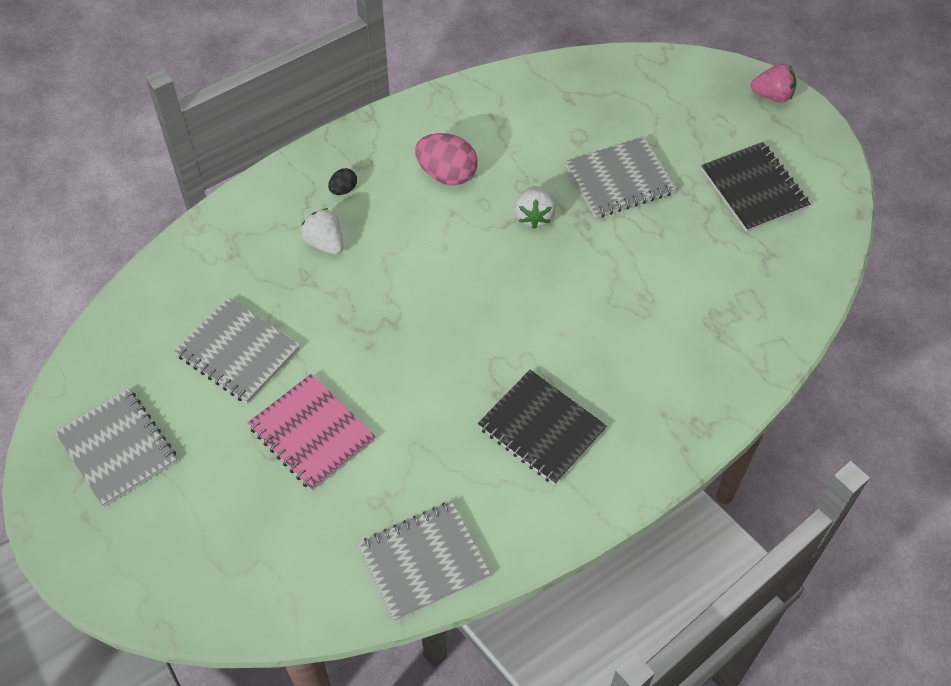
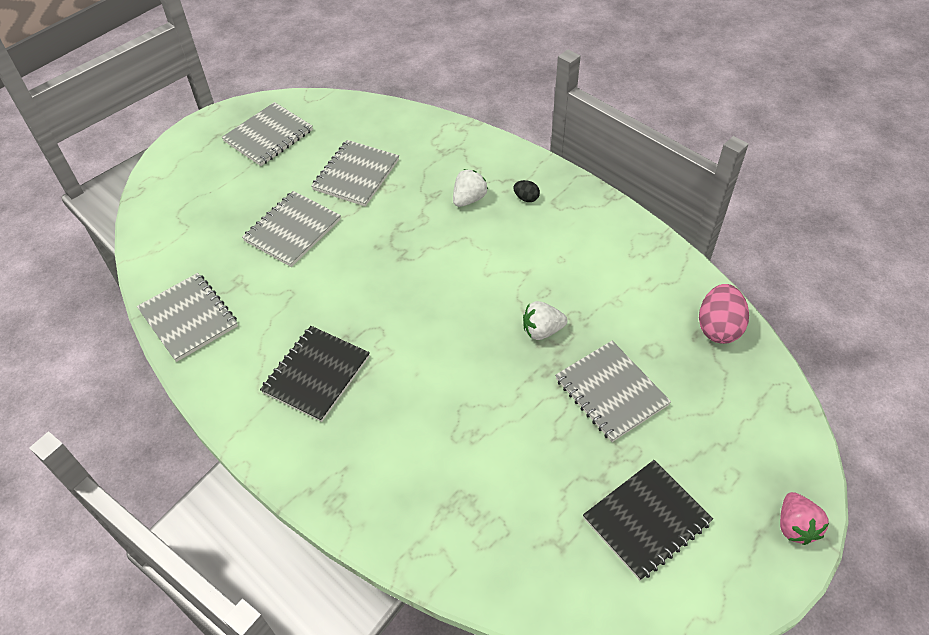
camera: 80 degrees right, 5 degrees down
(312, 433) = (292, 230): pink notebook -> grey notebook
(447, 174) = (567, 260): pink egg -> pink egg (718, 327)

